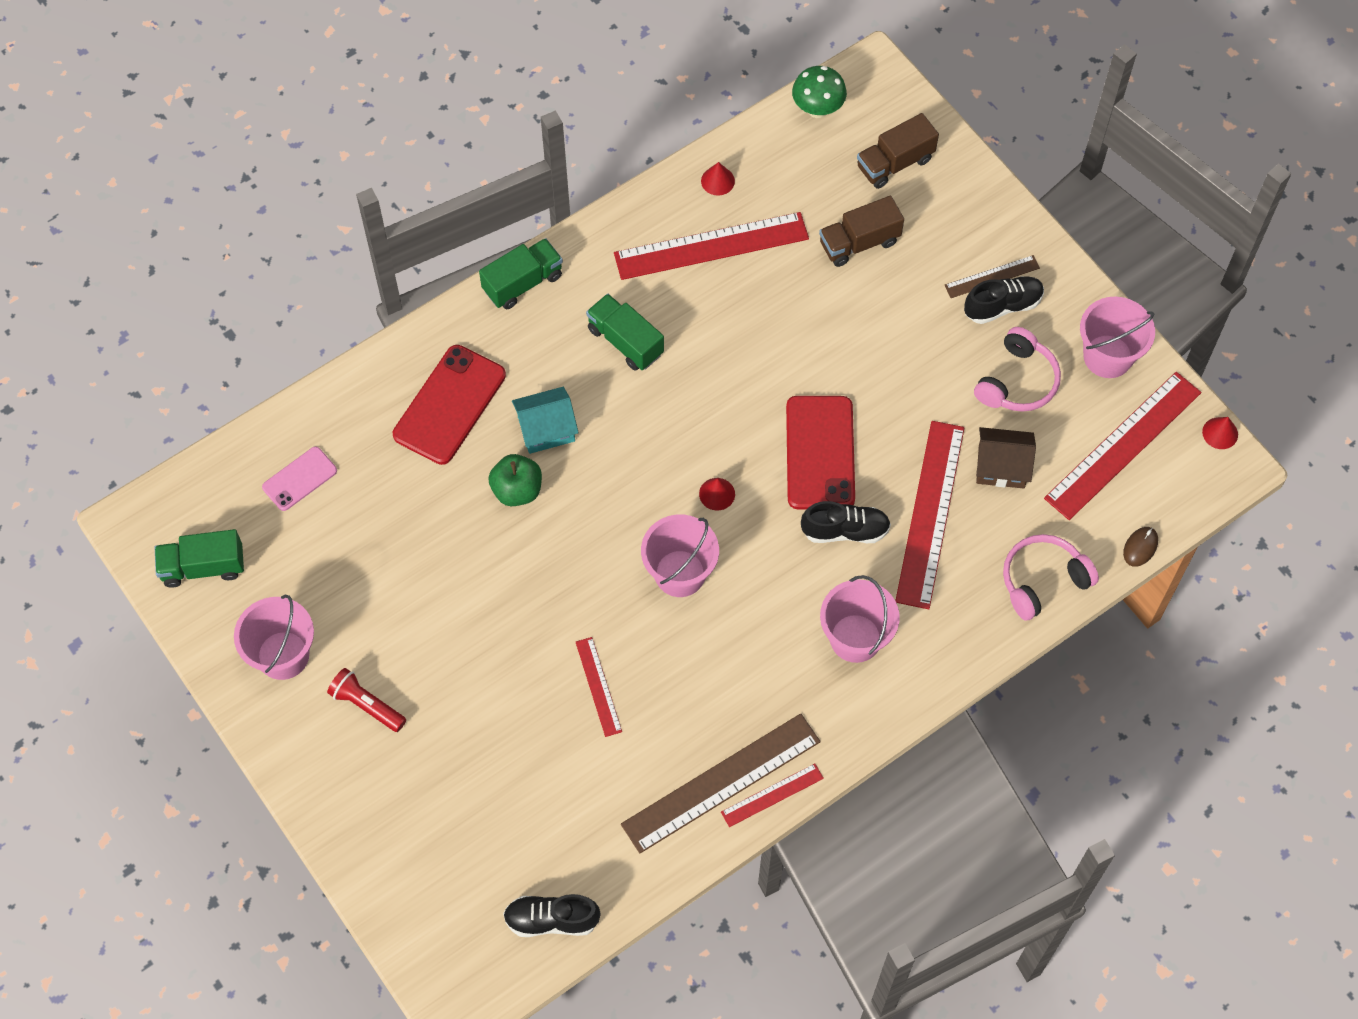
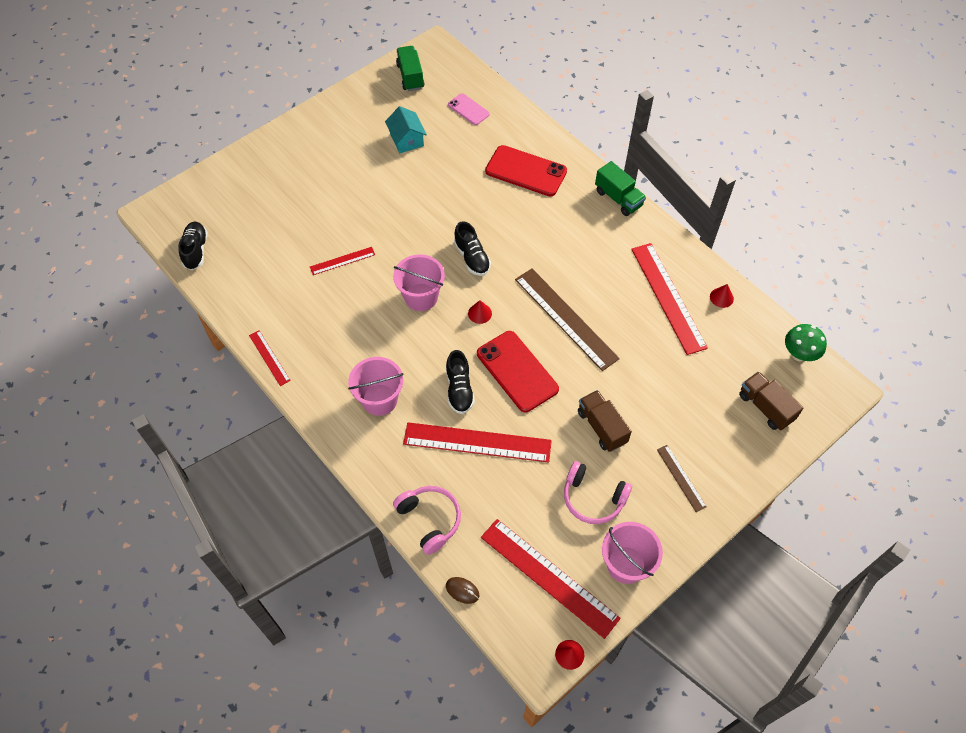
camera: 85 degrees right, 5 degrees down
(283, 655) = (359, 115): pink bucket -> none
(367, 705) = (329, 154): red flashlight -> none
(517, 490) = (471, 209): green apple -> none
(546, 429) = (515, 220): turquoise house -> turquoise house (407, 140)
(625, 341) = (585, 255): green truck -> none
(721, 783) = (278, 329): brown ruler -> brown ruler (565, 318)
(820, 453) = (517, 371): red phone -> red phone turned 60 degrees clockwise
(859, 243) = (691, 387): brown truck -> brown truck (602, 427)
(1001, 466) = (520, 489): brown house -> none
(1002, 306) = (657, 486): black shoe -> black shoe (472, 258)

